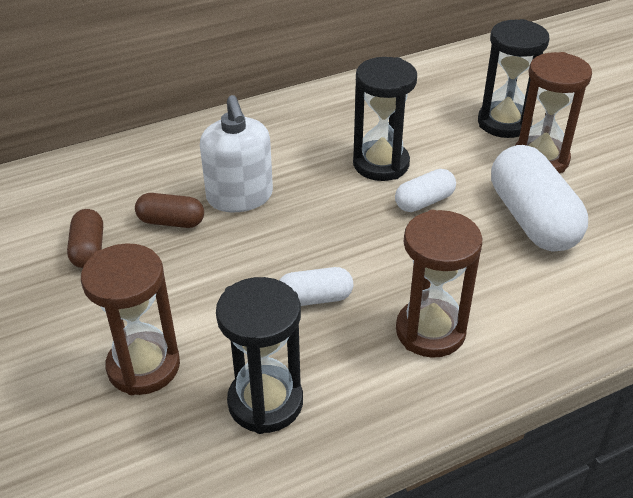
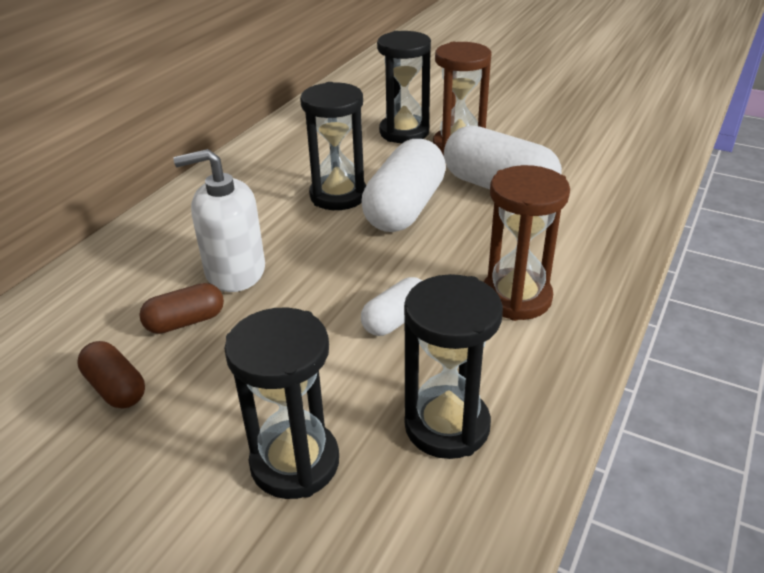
camera: 35 degrees left, 5 degrees down
(143, 366) = (295, 462): brown hourglass -> black hourglass
(240, 197) = (235, 271): white soap dispenser -> white soap dispenser turned 135 degrees clockwise
(424, 201) = (404, 208): white capsule -> white capsule, size x1.90

